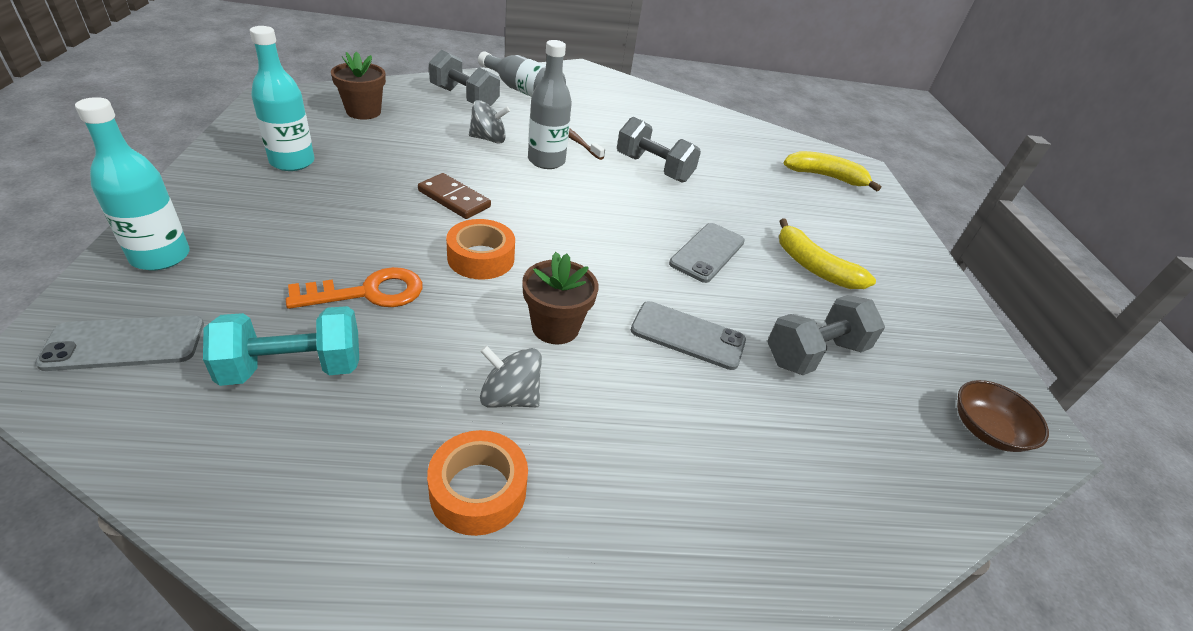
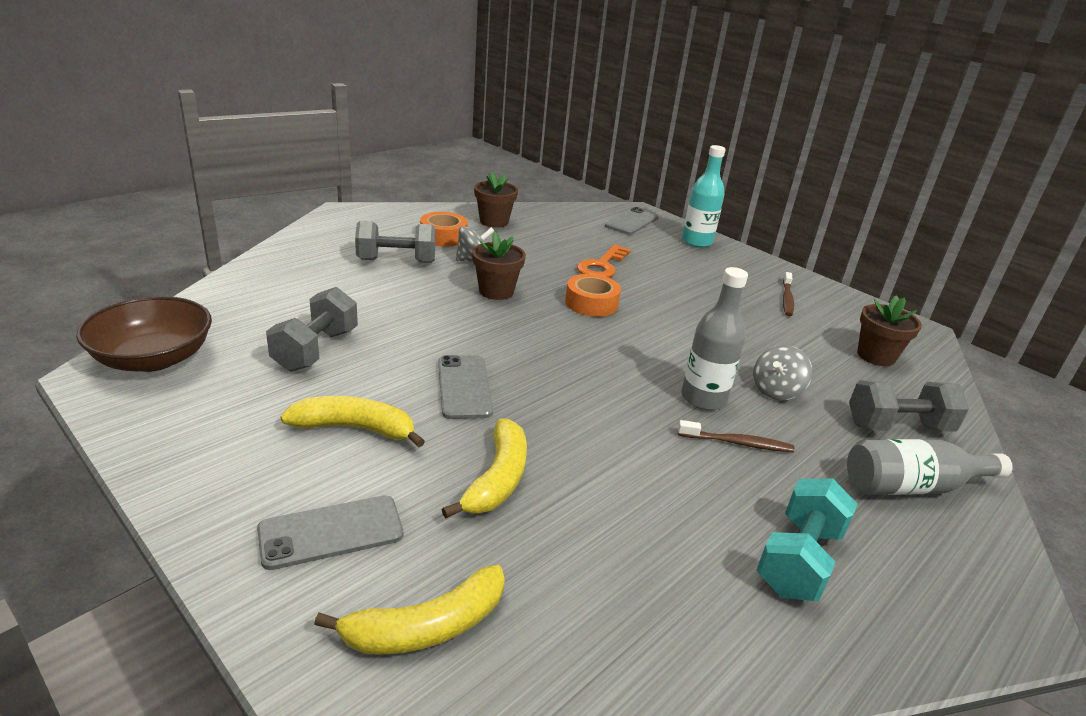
camera: 140 degrees right, 10 degrees down
(292, 162) = (787, 299): turquoise bottle -> brown toothbrush
(293, 368) = (569, 237): turquoise dumbbell -> turquoise dumbbell (798, 560)
(330, 487) = (494, 221): none -> brown flower pot
(454, 199) = (677, 327): brown domino -> none
(653, 168) = (625, 458): grey dumbbell -> grey dumbbell (396, 261)
(688, 335) = (416, 321): grey phone -> grey phone (331, 532)
(741, 198) = (497, 479): none -> yellow banana
(986, 430) = (153, 358): brown bowl -> brown bowl, size x1.60

